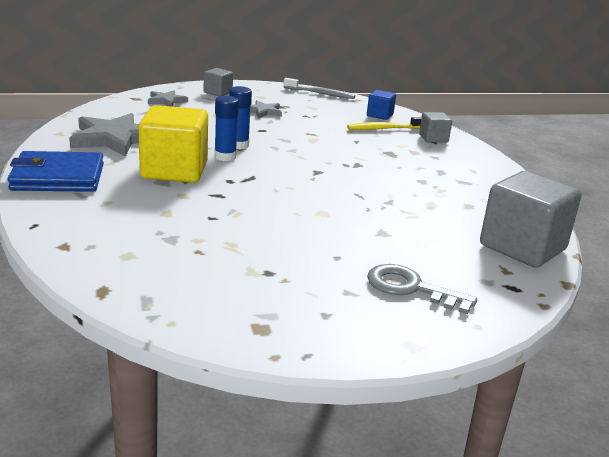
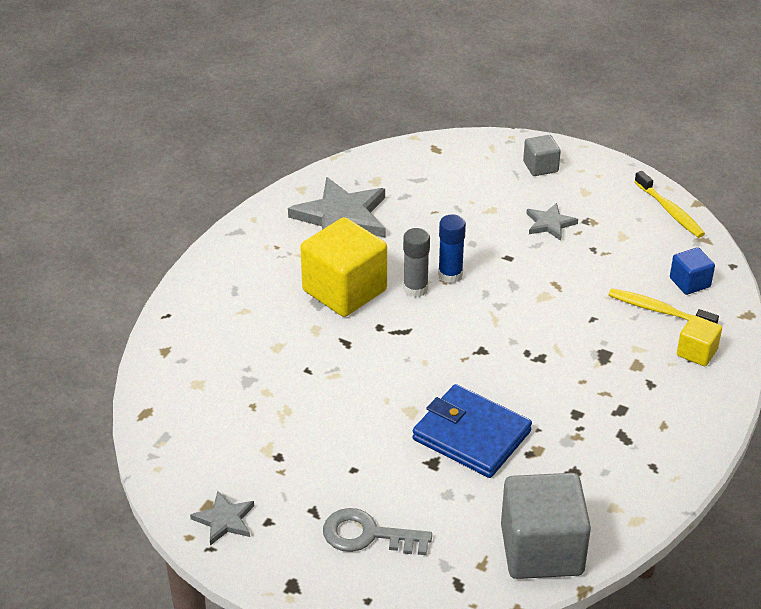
camera: 45 degrees right, 15 degrees up
(58, 177) = (238, 259): blue wallet -> blue wallet (471, 435)
(166, 101) = (463, 165): grey star -> grey star (224, 520)
(225, 157) = (415, 289): blue glue stick -> grey glue stick
(320, 94) = (670, 211): grey toothbrush -> yellow toothbrush
(410, 288) = (367, 535): grey key -> grey key turned 60 degrees counterclockwise
(433, 138) = (697, 352): grey cube -> yellow cube

